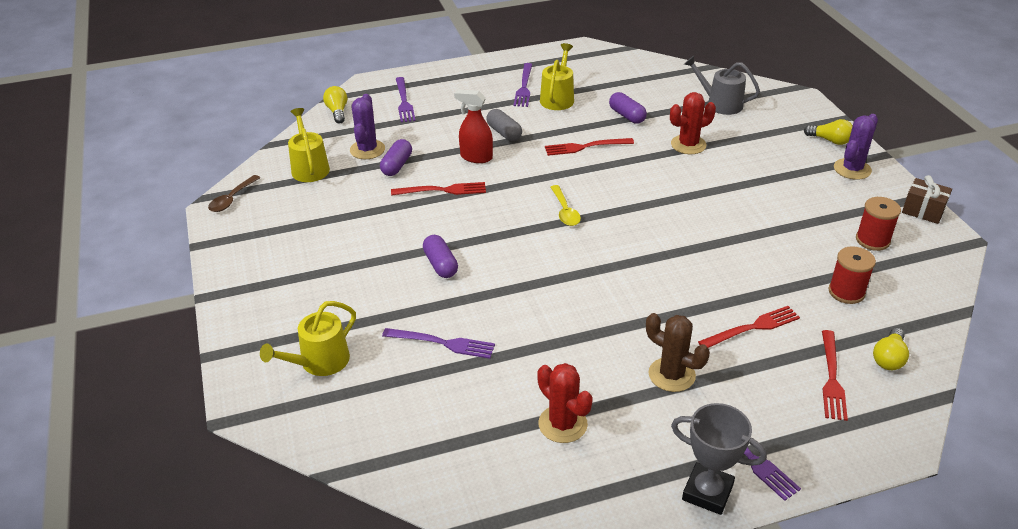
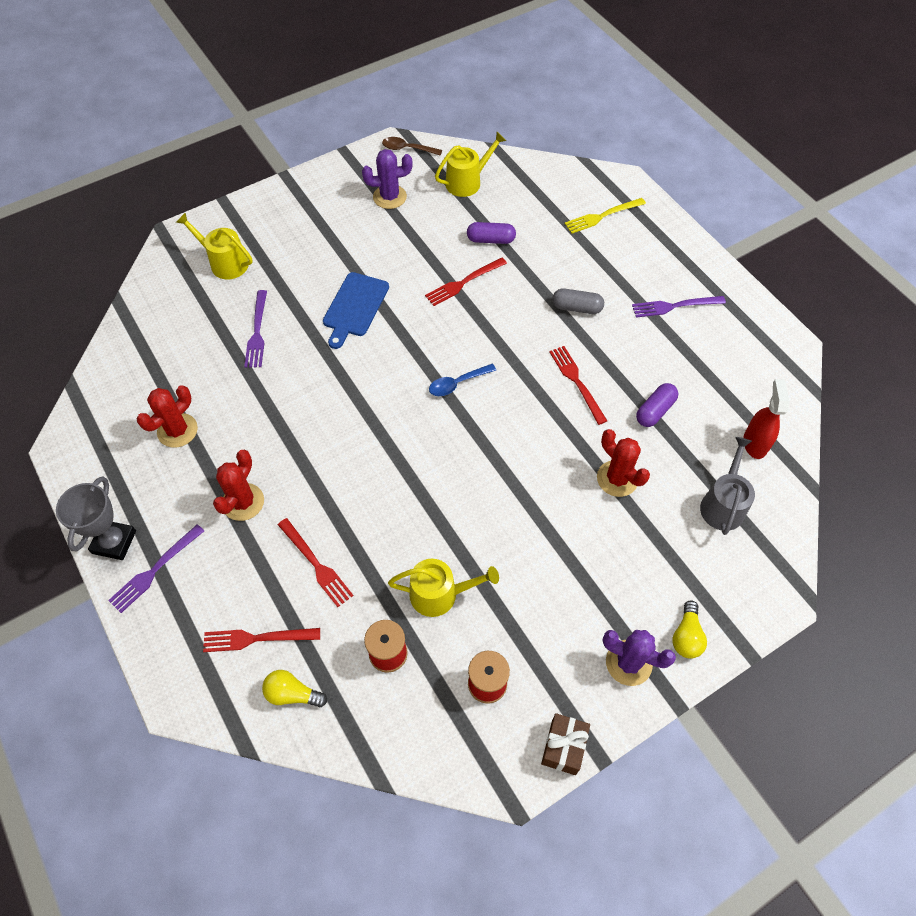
camera: 75 degrees right, 20 degrees up
(337, 112) = (563, 173): yellow light bulb -> none
(367, 150) = (509, 212): purple cactus -> purple cactus (389, 197)
(404, 102) = (601, 216): purple fork -> yellow fork
(440, 264) = (355, 307): purple capsule -> blue cutting board
(443, 190) = (463, 283): red fork -> red fork turned 75 degrees clockwise
(476, 157) = (525, 295): red spray bottle -> red spray bottle (755, 443)
(504, 133) = (576, 308): grey capsule -> grey capsule turned 60 degrees clockwise
(558, 98) = (664, 340): yellow watering can -> yellow watering can (439, 594)
(565, 211) = (457, 383): yellow spoon -> blue spoon
(671, 375) = (243, 502): brown cactus -> red cactus

